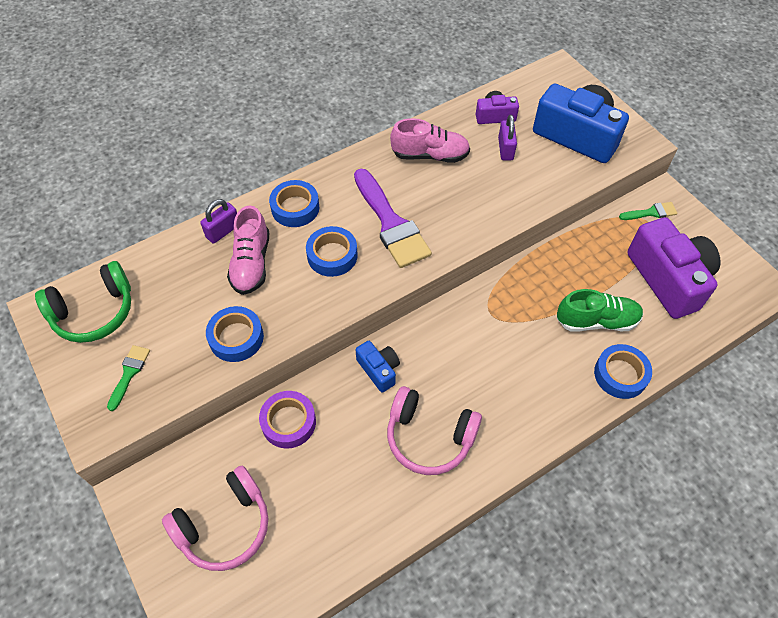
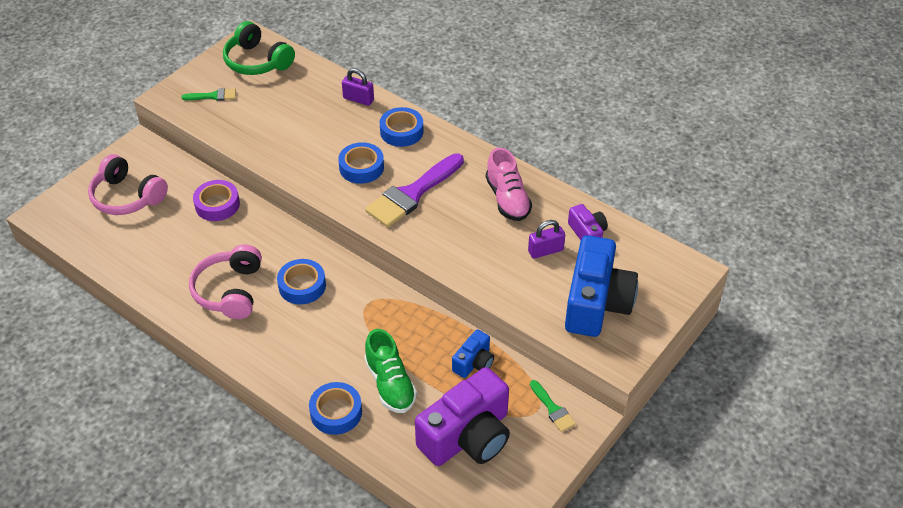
camera: 70 degrees right, 10 degrees down
(236, 337) = (262, 138): blue tape -> blue tape (302, 286)
(251, 263) = (333, 124): pink shoe -> none
(379, 370) = (282, 244): blue camera -> blue camera (474, 362)

